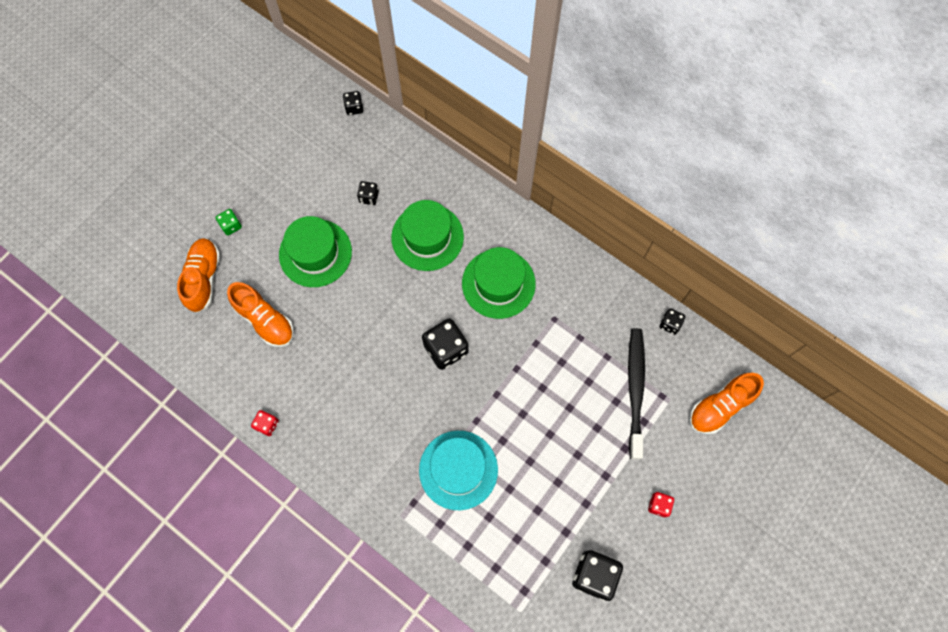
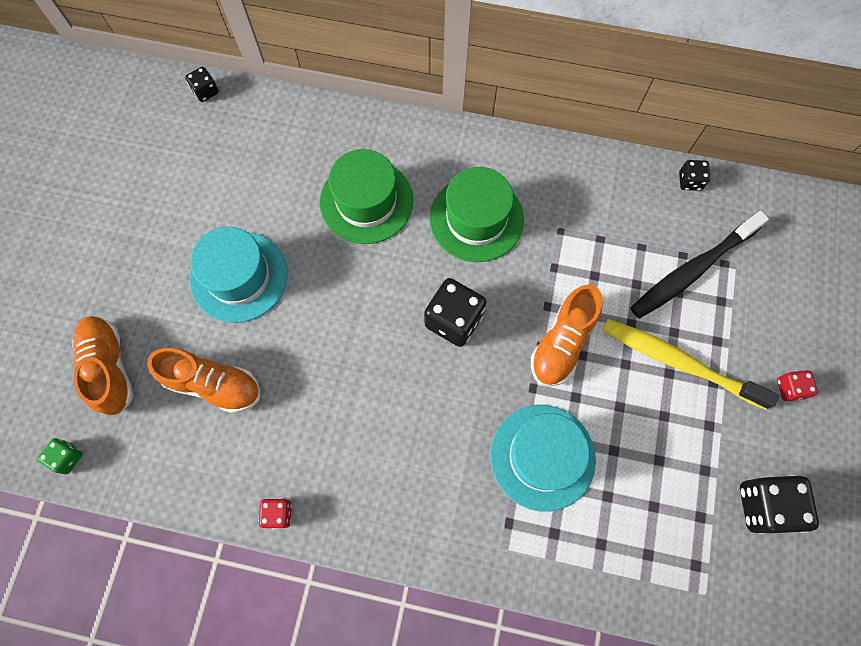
camera: 25 degrees left, 0 degrees up
(231, 226) = (115, 289): green dice -> green dice (67, 457)
(315, 253) = (239, 276): green hat -> turquoise hat
(369, 197) = (273, 185): black dice -> none
(589, 450) = (679, 362): none -> yellow toothbrush
(635, 390) = (692, 270): black toothbrush -> black toothbrush turned 105 degrees counterclockwise
(720, 406) = (793, 247): orange shoe -> orange shoe (562, 343)

